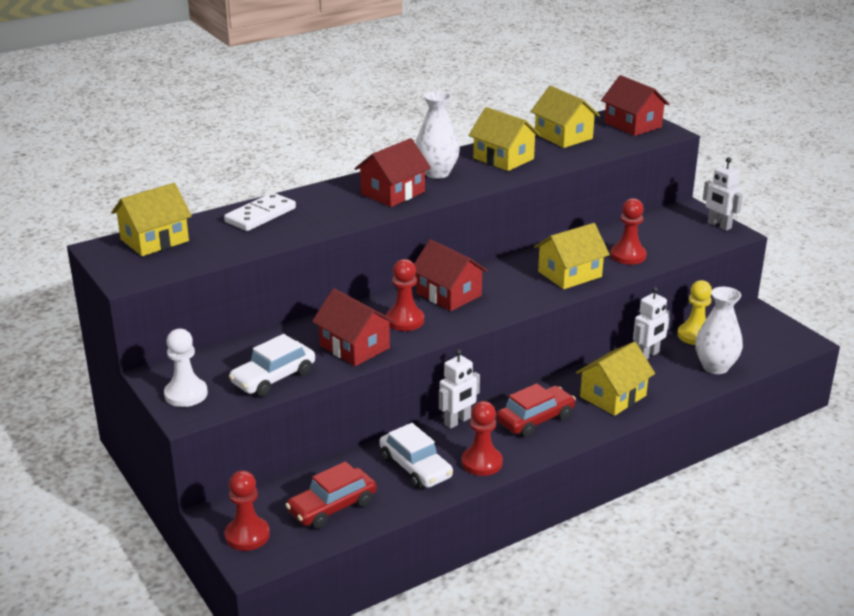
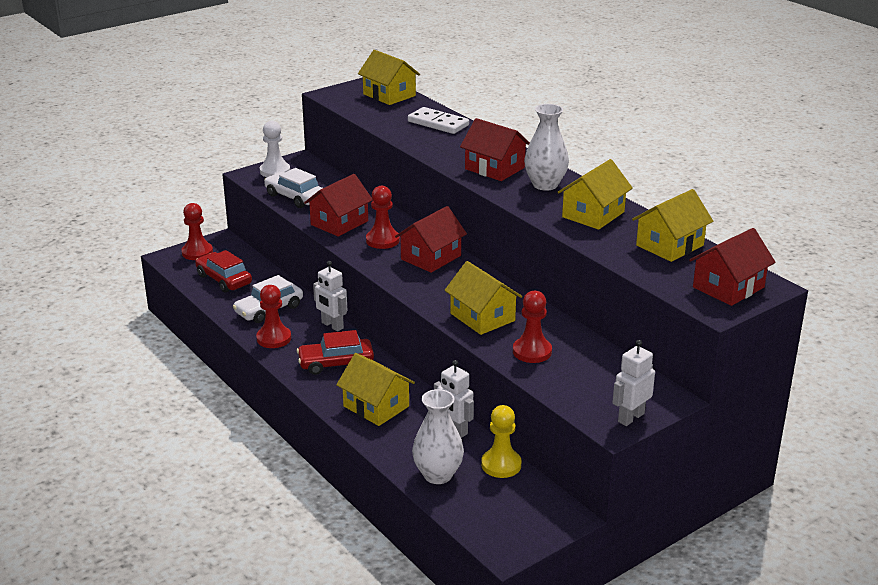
camera: 85 degrees right, 0 degrees up
(535, 419) = (336, 363): red car -> red car turned 120 degrees clockwise

